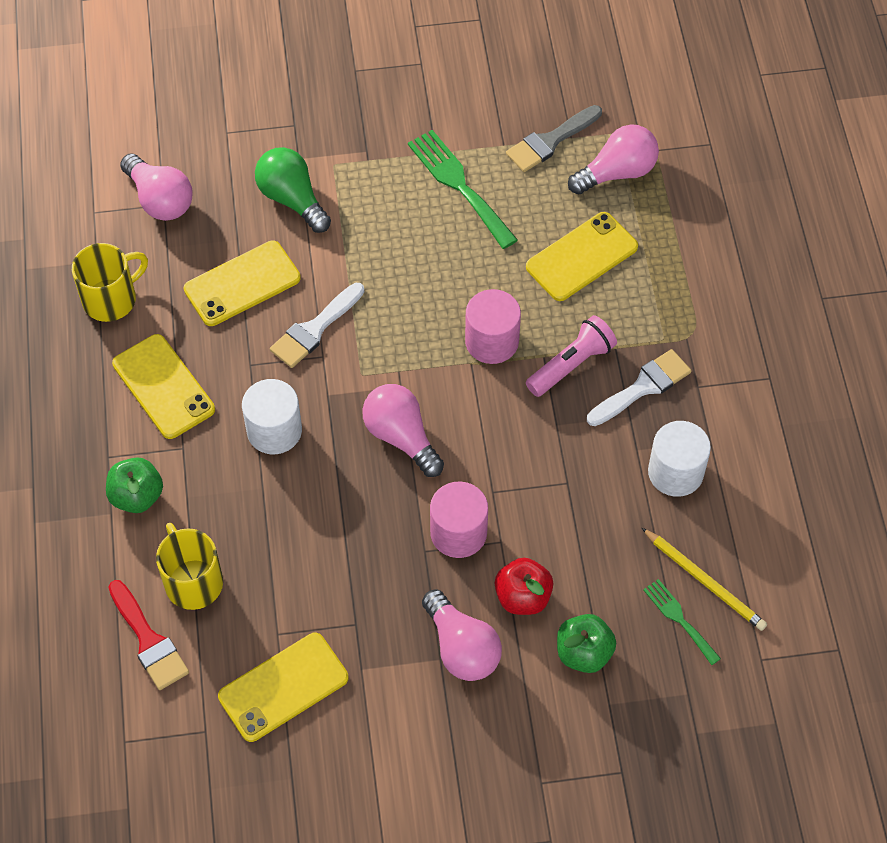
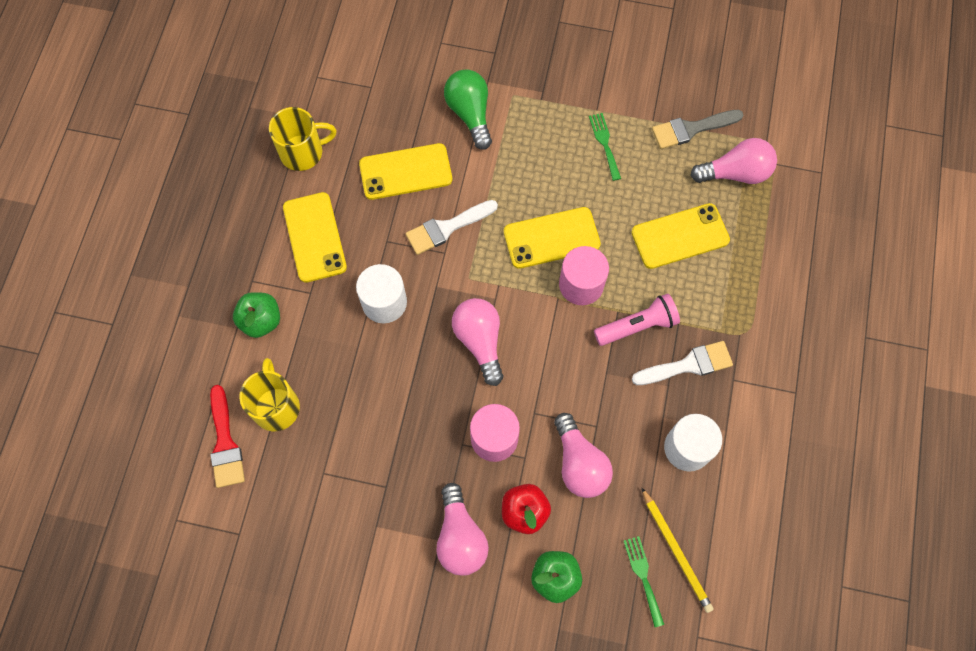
camera: 20 degrees right, 10 degrees up
(160, 199) = (369, 82): pink light bulb -> pink light bulb (579, 464)
(283, 687) = (311, 519): yellow phone -> yellow phone (551, 238)
(459, 185) = (604, 143): green fork -> green fork, size x0.57

